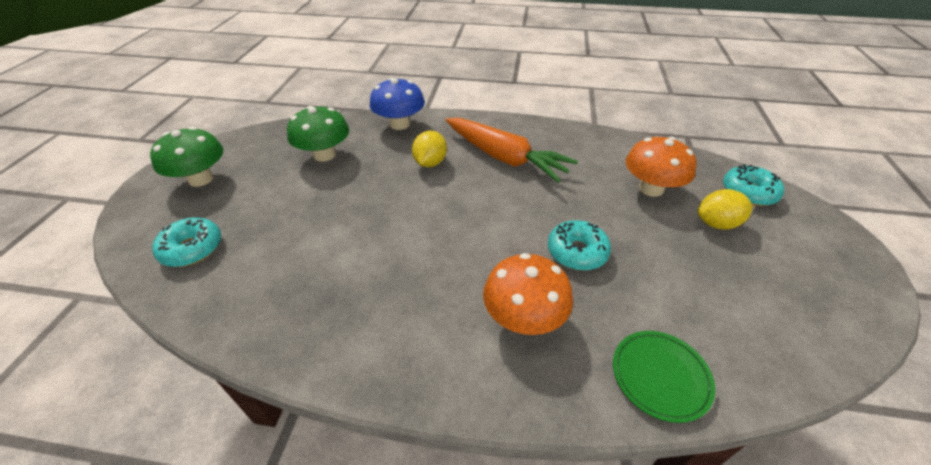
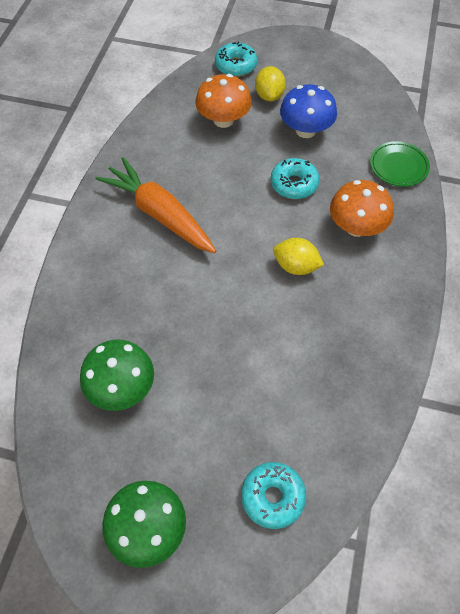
camera: 85 degrees left, 15 degrees up
(399, 124) = (71, 309): blue mushroom -> blue mushroom (305, 130)
(430, 163) = (158, 279): yellow lemon -> yellow lemon (296, 266)
(504, 157) = (160, 214): orange carrot -> orange carrot turned 90 degrees counterclockwise

